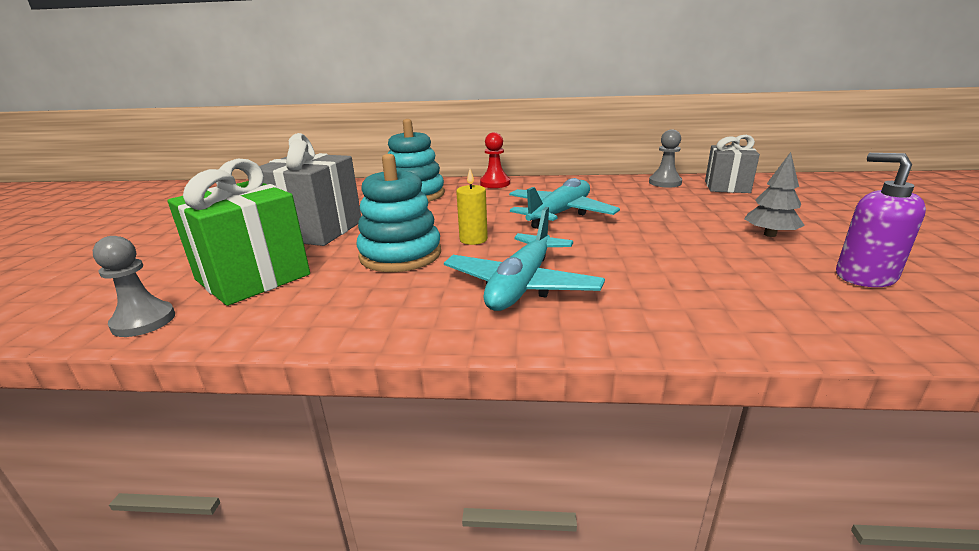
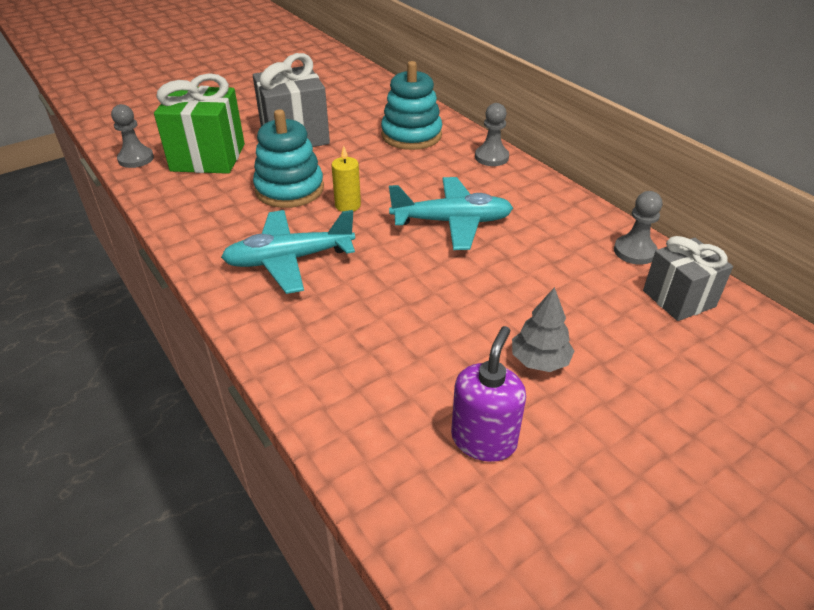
camera: 50 degrees right, 15 degrees up
(495, 183) = (491, 157): red pawn -> grey pawn

